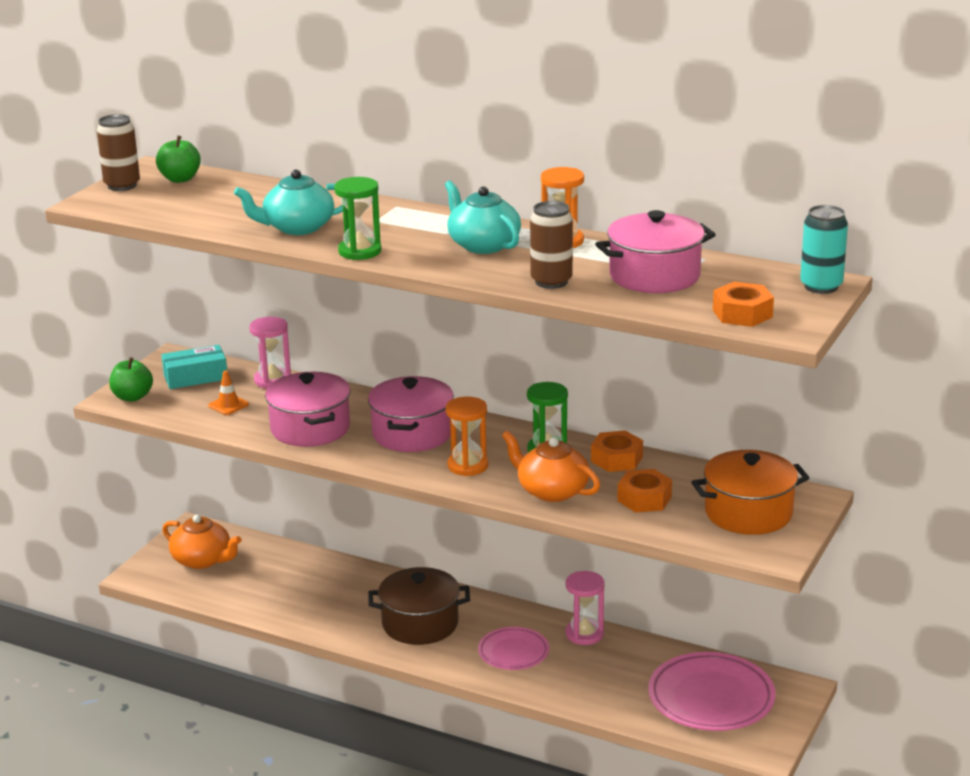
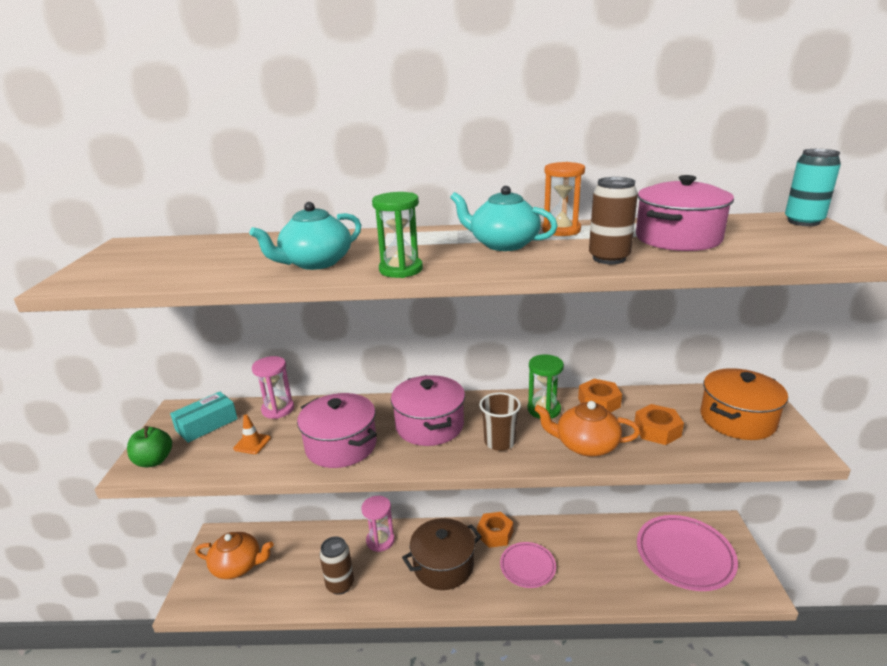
camera: 25 degrees left, 0 degrees up
(122, 185) = (100, 262): brown can -> brown can (340, 585)
(180, 179) = (160, 248): green apple -> none
(467, 466) = (499, 442): orange hourglass -> brown cup
(584, 634) = (560, 531): pink hourglass -> pink hourglass (380, 540)
(742, 314) = (801, 249): orange nut -> orange nut (495, 534)

